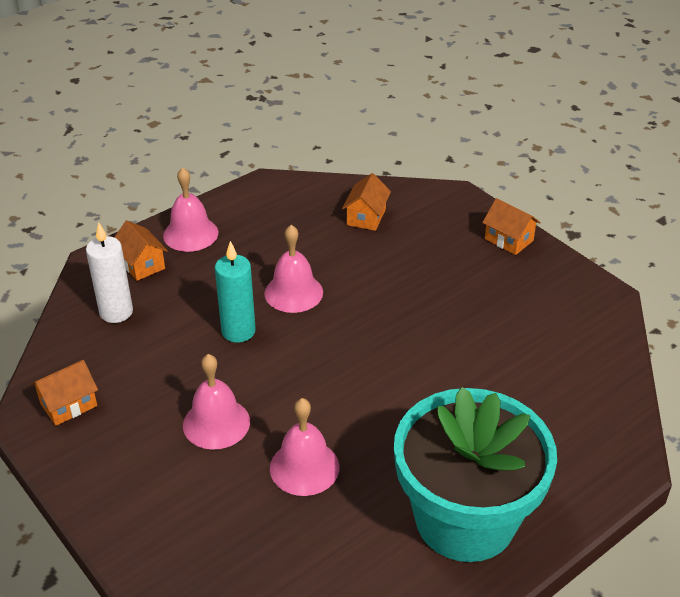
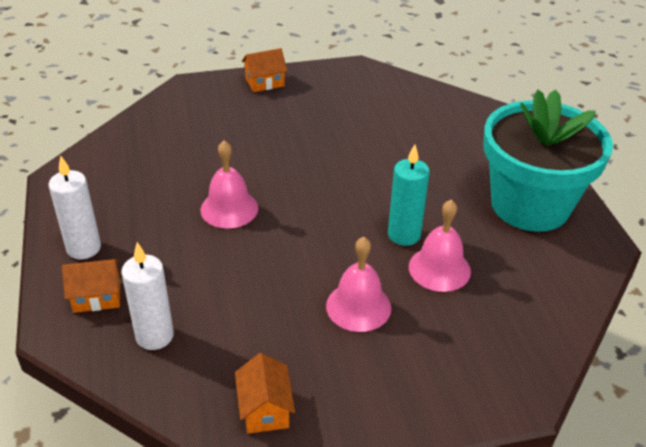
camera: 65 degrees left, 0 degrees up
(190, 234) = (84, 248): pink bell -> white candle
(238, 331) = (252, 257): turquoise candle -> turquoise candle (404, 235)
(366, 217) = (169, 137): orange house -> none

